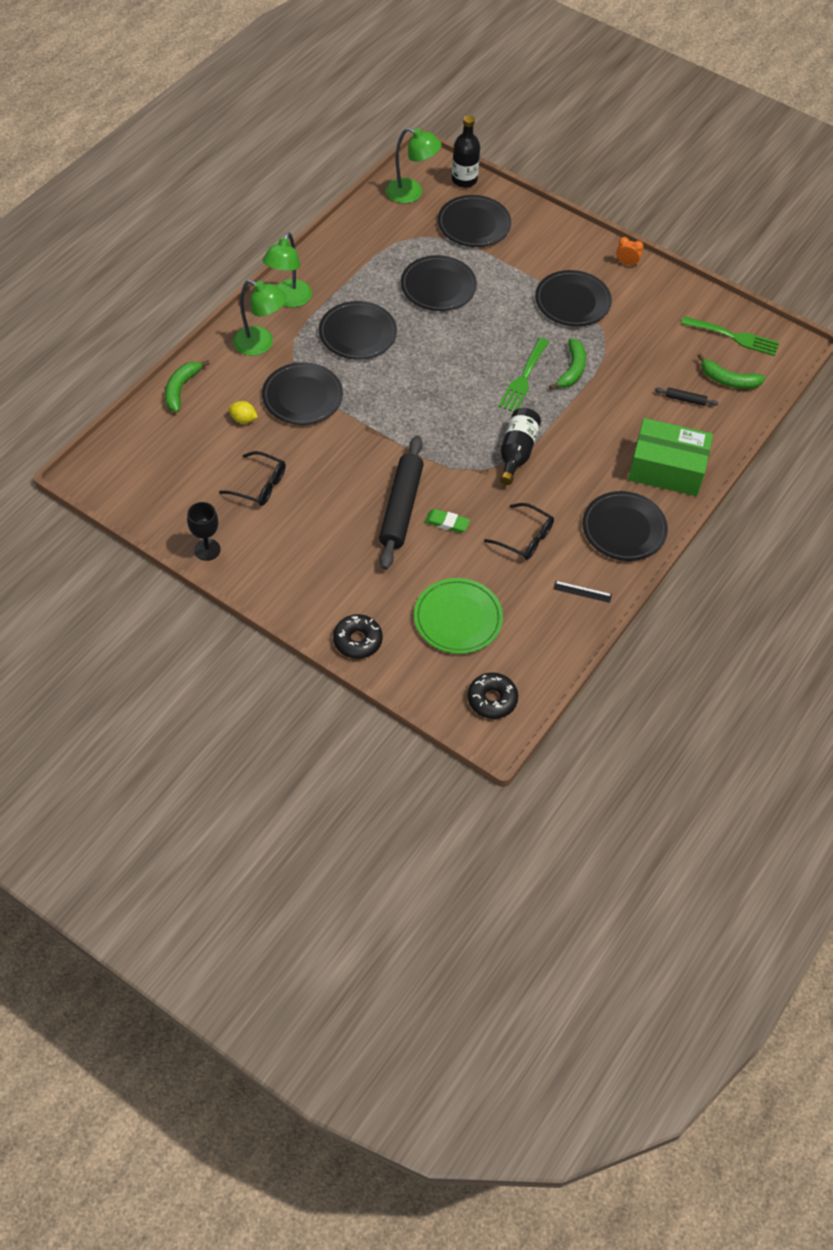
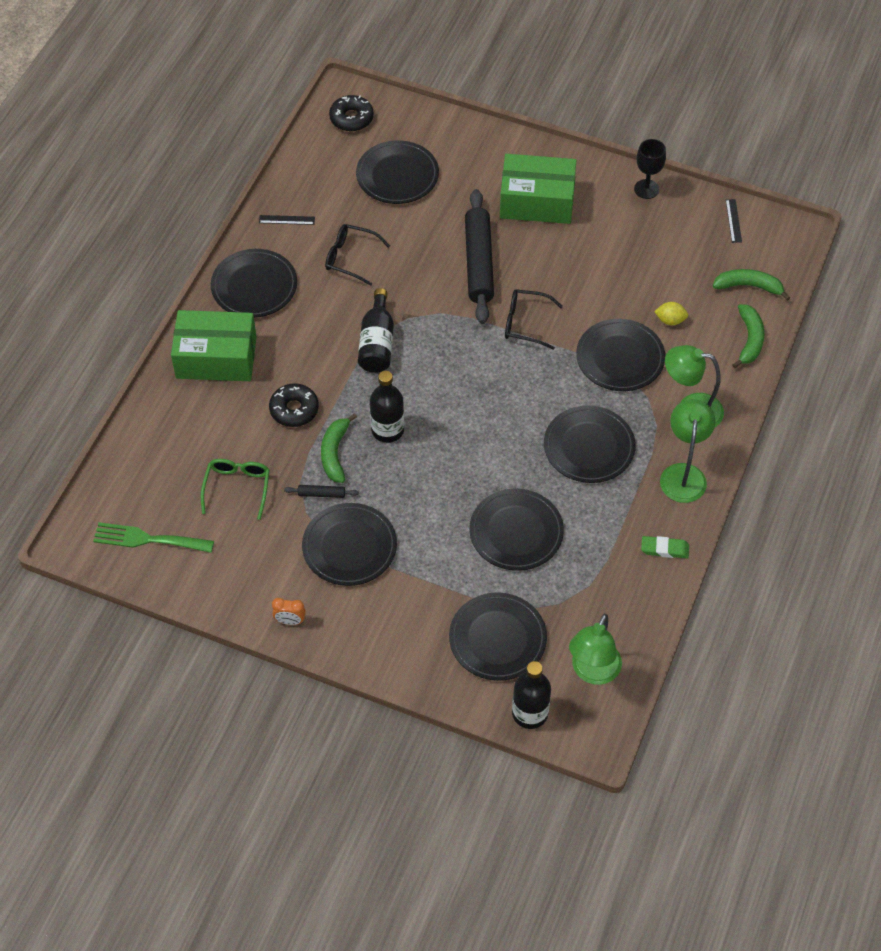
camera: 170 degrees right, 0 degrees up
(137, 499) = (733, 221): none -> black ruler
(259, 485) = (624, 257): black glasses -> black glasses (525, 323)
(323, 559) = (537, 201): none -> green box
(357, 640) = (481, 141): black donut -> black donut (294, 409)
(411, 193) = (592, 672): green lamp -> green lamp turned 75 degrees counterclockwise
(447, 523) = (430, 257): green eraser -> green eraser (664, 549)
(458, 618) = (397, 175): green plate -> black plate
(523, 378) = (387, 430): green fork -> black bottle
(658, 359) = (237, 488): none -> green glasses
(685, 399) = (201, 443): black rolling pin -> black rolling pin (321, 494)
(728, 380) = (153, 478): green banana -> green banana (748, 286)

